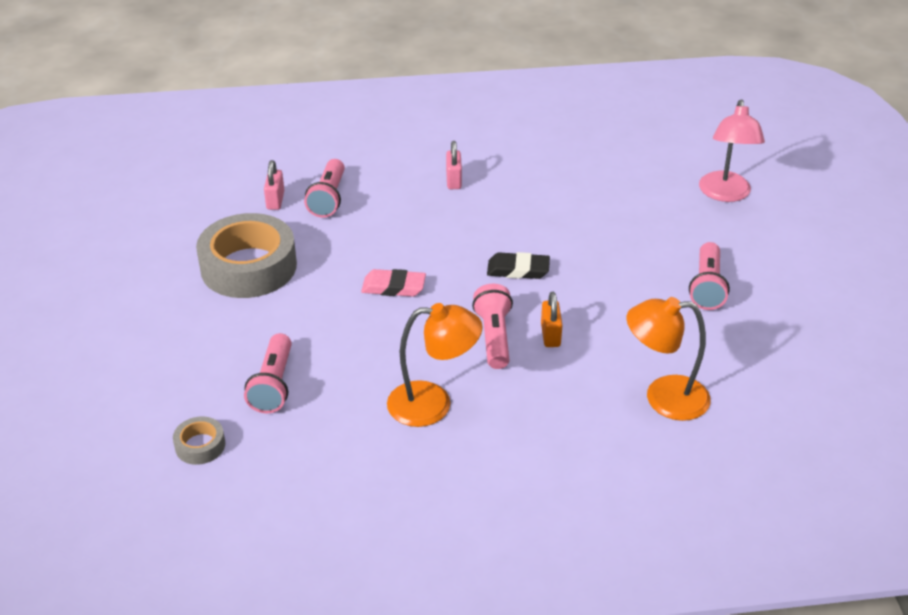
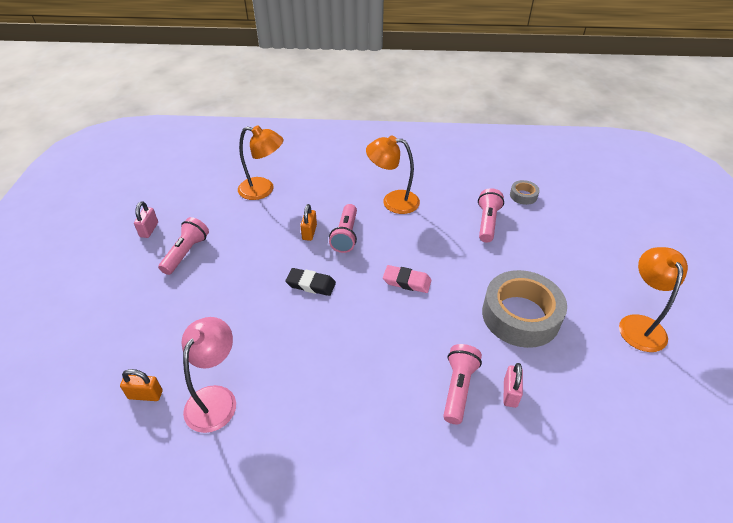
camera: 170 degrees left, 5 degrees up
(103, 274) = (639, 324): none -> orange lamp
(454, 180) = (333, 396): pink padlock -> pink padlock (149, 230)
(636, 163) = (145, 395): none -> orange padlock
(725, 194) = (98, 339): pink lamp -> pink lamp (216, 398)

